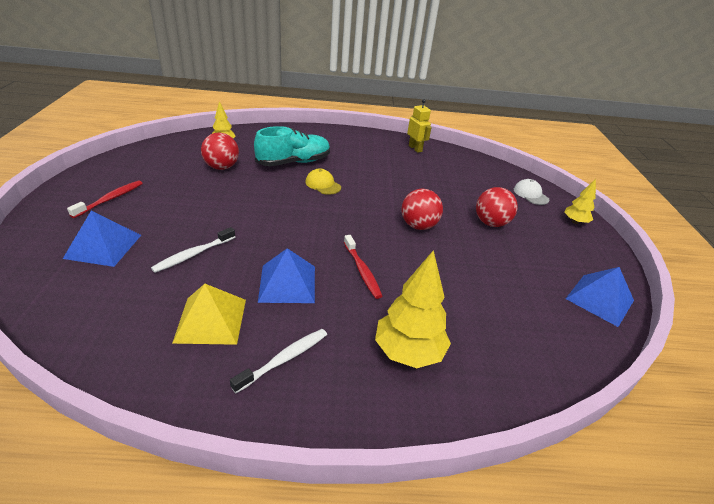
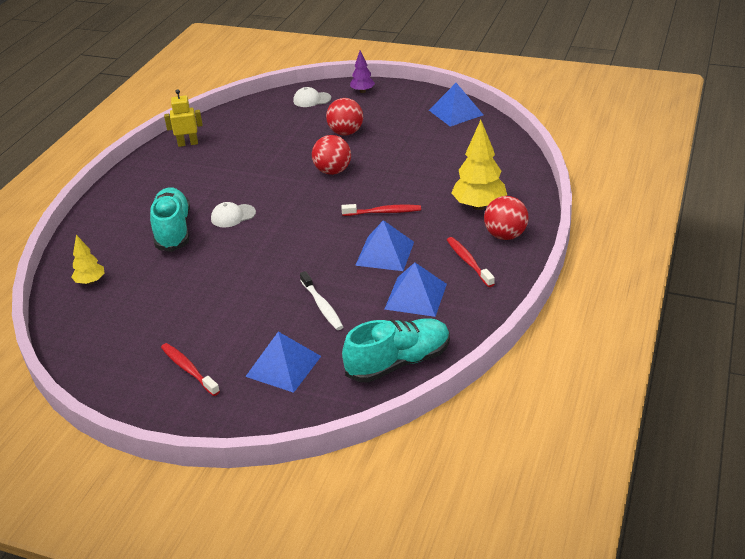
camera: 65 degrees left, 0 degrees up
(91, 324) = (398, 362): none -> turquoise shoe
(211, 320) = (415, 296): yellow pyramid -> blue pyramid
(222, 167) = (156, 285): red ball -> red ball (505, 235)
(284, 359) = (468, 262): white toothbrush -> red toothbrush
(323, 184) = (233, 216): yellow cap -> white cap
(575, 222) = (362, 91): yellow tree -> purple tree

